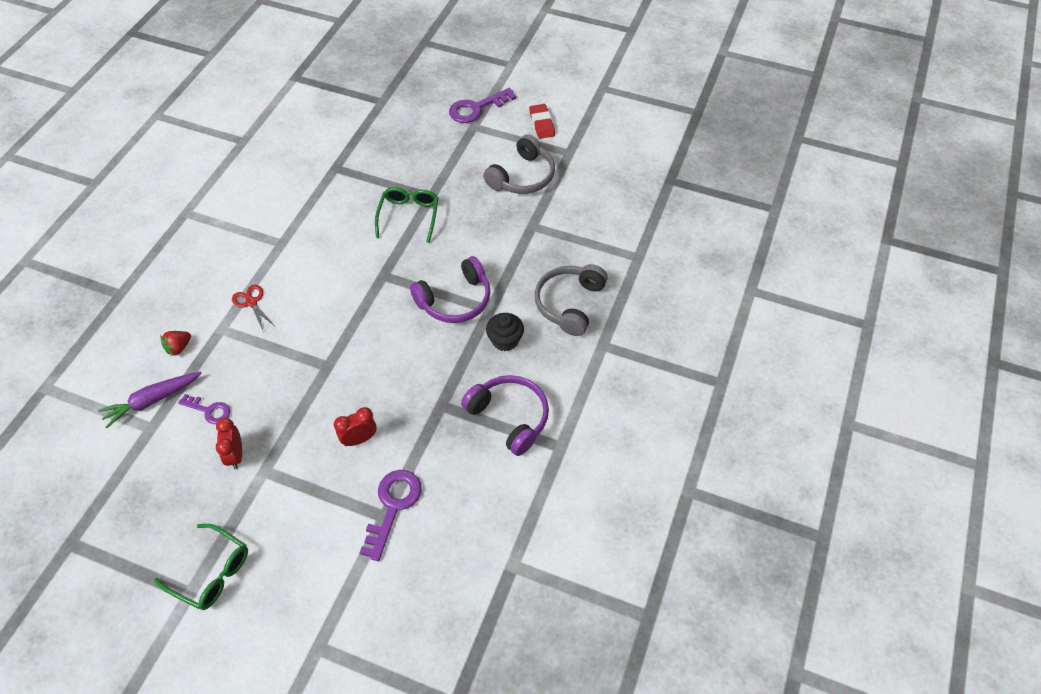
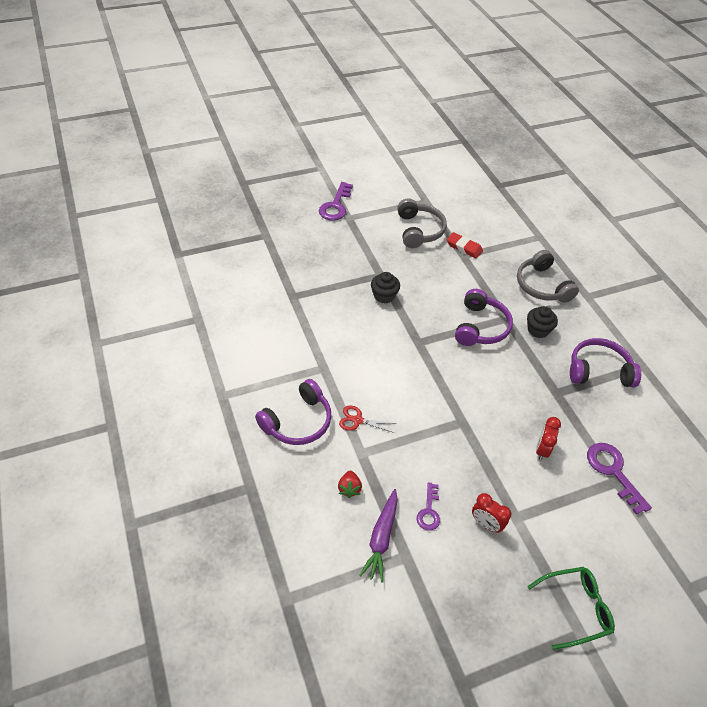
camera: 45 degrees left, 5 degrees down
(209, 271) = (298, 422): none -> purple headphones
(209, 410) = (429, 511): purple key -> purple key turned 120 degrees clockwise
(409, 216) = (384, 296): green glasses -> black cupcake
(542, 123) = (388, 193): red eraser -> red eraser (464, 247)

